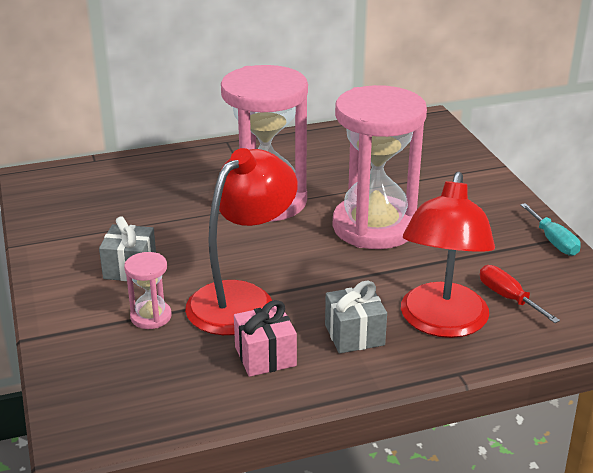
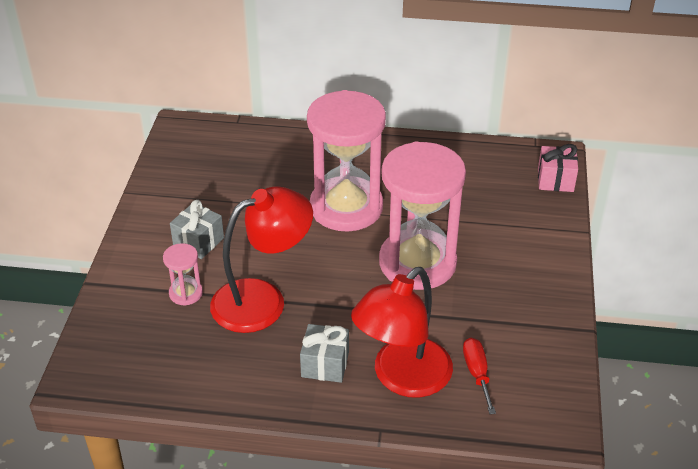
camera: 25 degrees right, 10 degrees up
(265, 356) = (245, 359): pink gift -> pink gift (555, 180)
(553, 241) = (564, 329): turquoise screwdriver -> none

